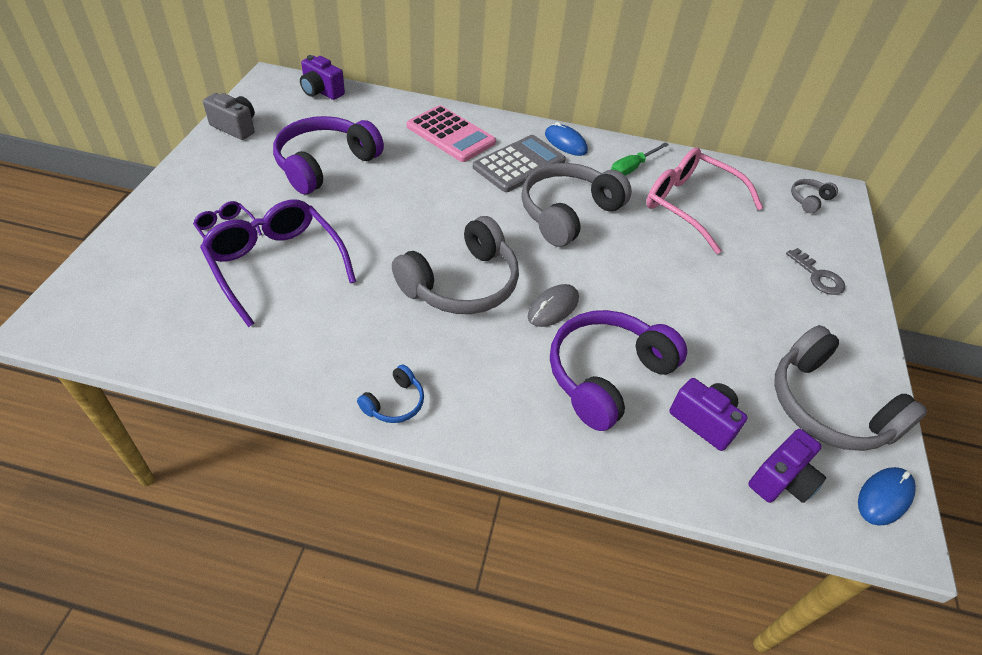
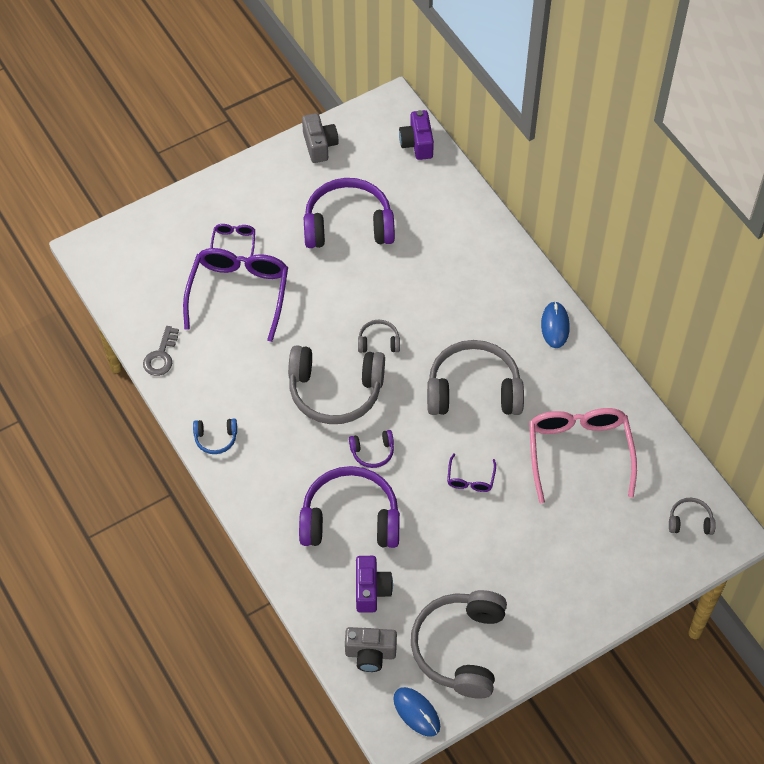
camera: 50 degrees right, 10 degrees up
(450, 135) = (470, 256): pink calculator -> none
(452, 226) = (378, 342): none -> grey headphones
(519, 164) = (490, 321): grey calculator -> none
(553, 308) = (372, 452): grey mouse -> purple headphones
(632, 168) = (579, 387): green screwdriver -> none
(650, 273) = (470, 479): none -> purple glasses
(781, 480) = (370, 654): purple camera -> grey camera
(818, 276) = (593, 577): grey key -> grey key (161, 356)
(884, 497) = (416, 712): blue mouse -> blue mouse turned 45 degrees clockwise

